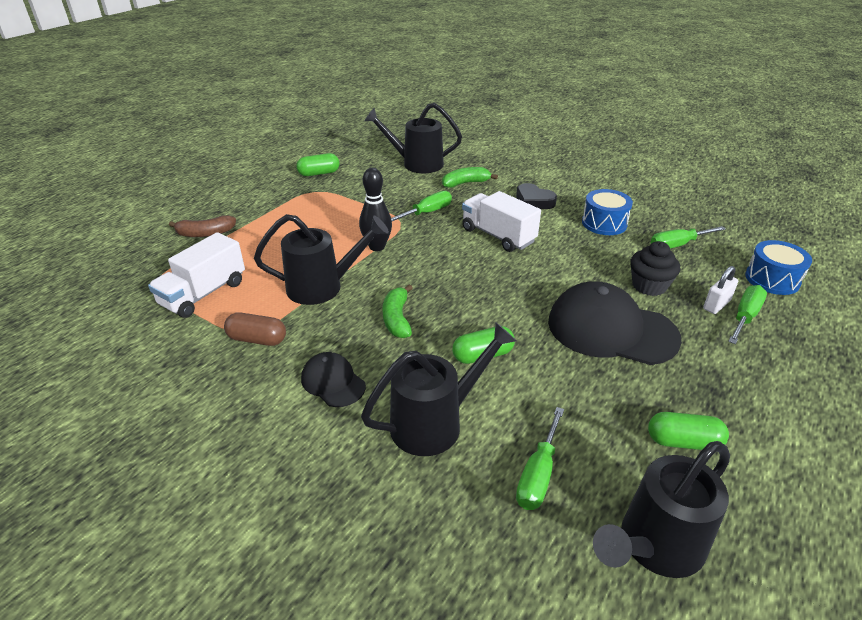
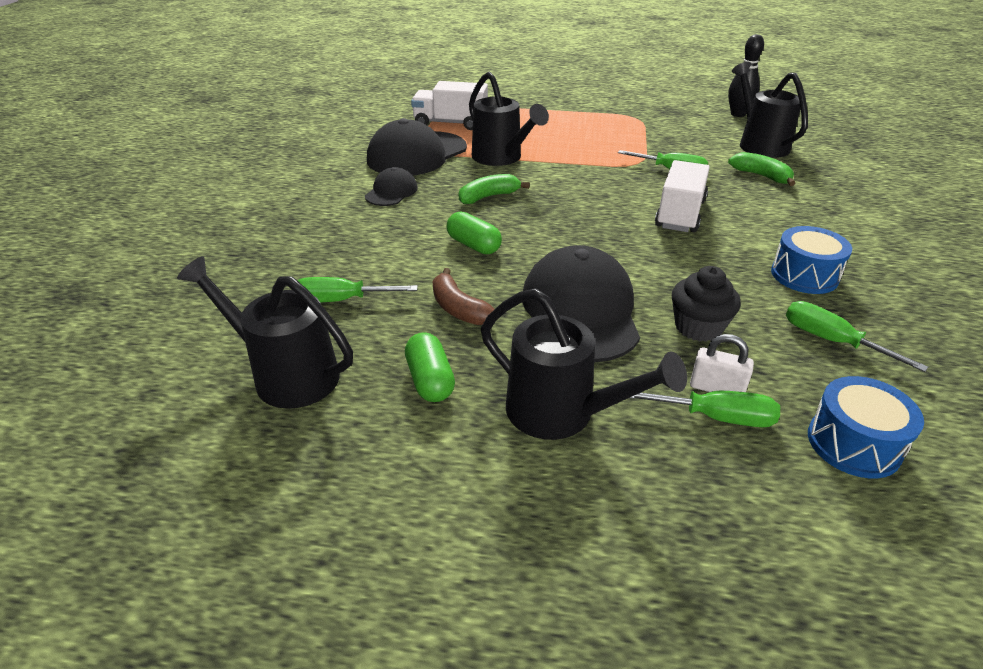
camera: 65 degrees right, 0 degrees up
(205, 233) = (522, 101): brown banana -> brown banana (459, 309)
(257, 339) = (416, 154): brown capsule -> black cap
(319, 173) = (668, 111): green capsule -> none
(377, 246) = (583, 163): black bowling pin -> black bowling pin (738, 114)
(436, 422) = (374, 242): black watering can -> black watering can (562, 414)
(533, 201) = (785, 221): black heart -> none

